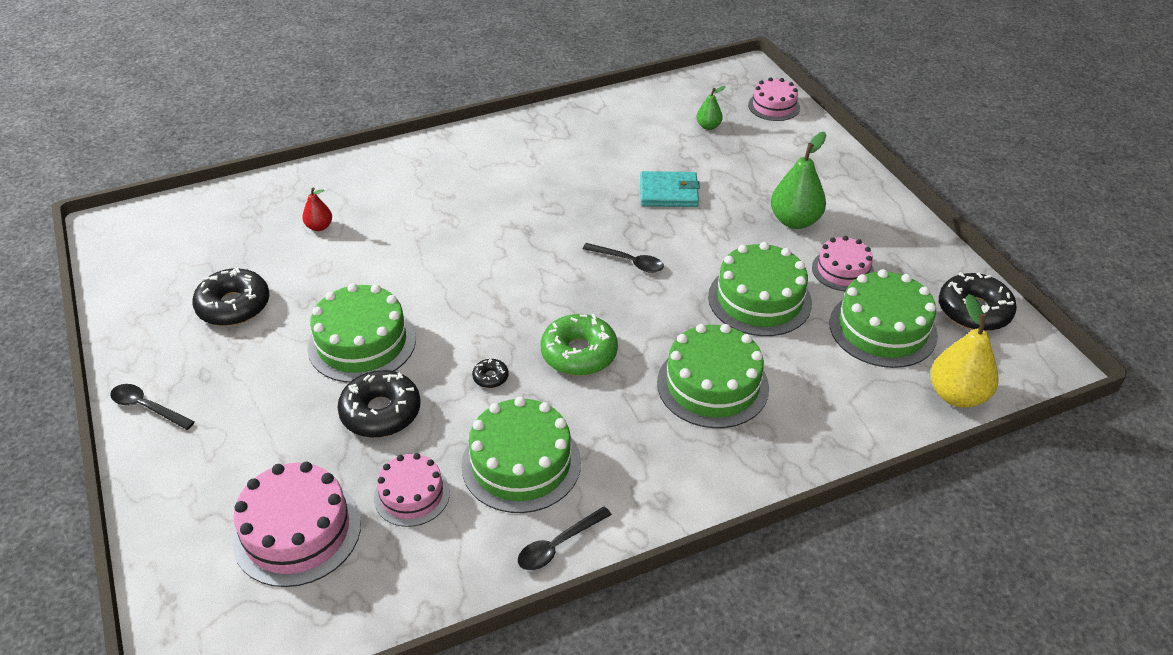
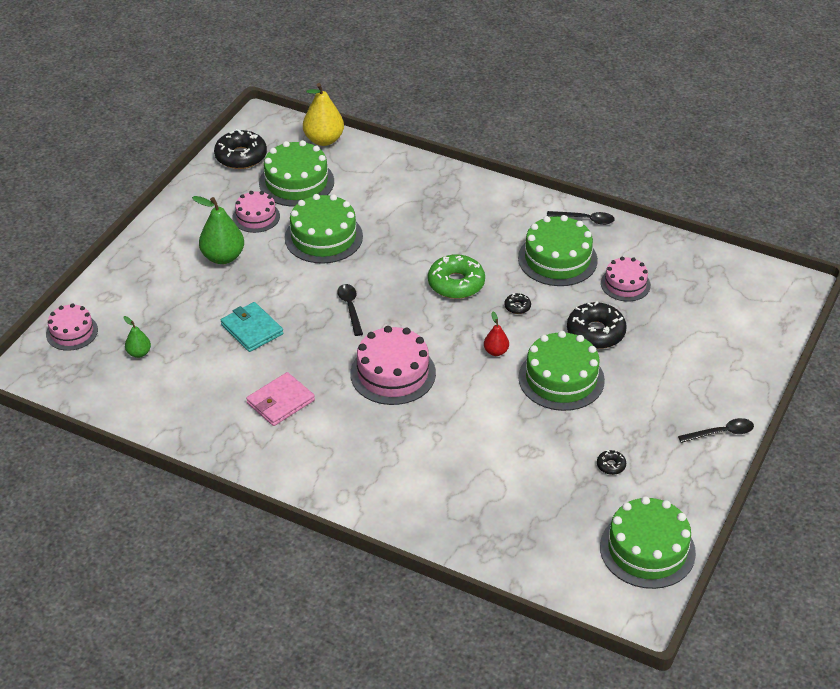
camera: 130 degrees left, 0 degrees up
(147, 407) = (721, 433): black spoon -> black spoon turned 90 degrees counterclockwise
(234, 306) = (611, 465): black donut -> black donut, size x0.46
(297, 531) = (697, 308): pink cake -> pink cake (393, 373)
(319, 227) = (493, 486): red pear -> red pear (496, 351)
(560, 168) = (280, 402): none -> pink wallet
(712, 385) = (418, 222): green cake -> green cake (647, 549)

